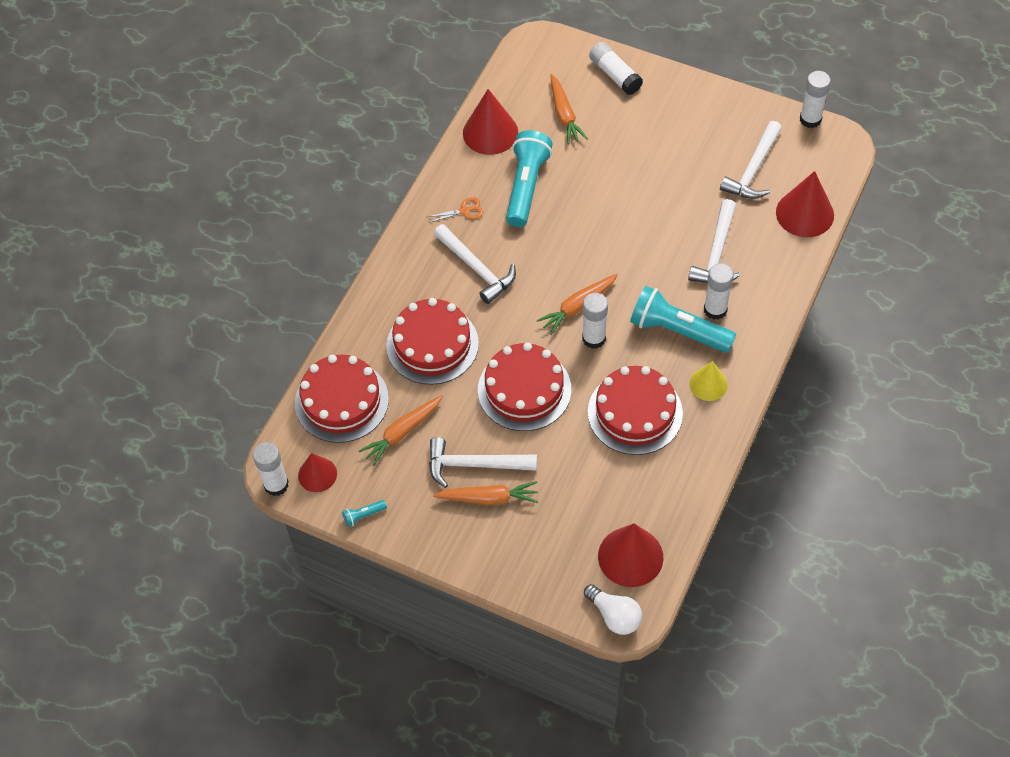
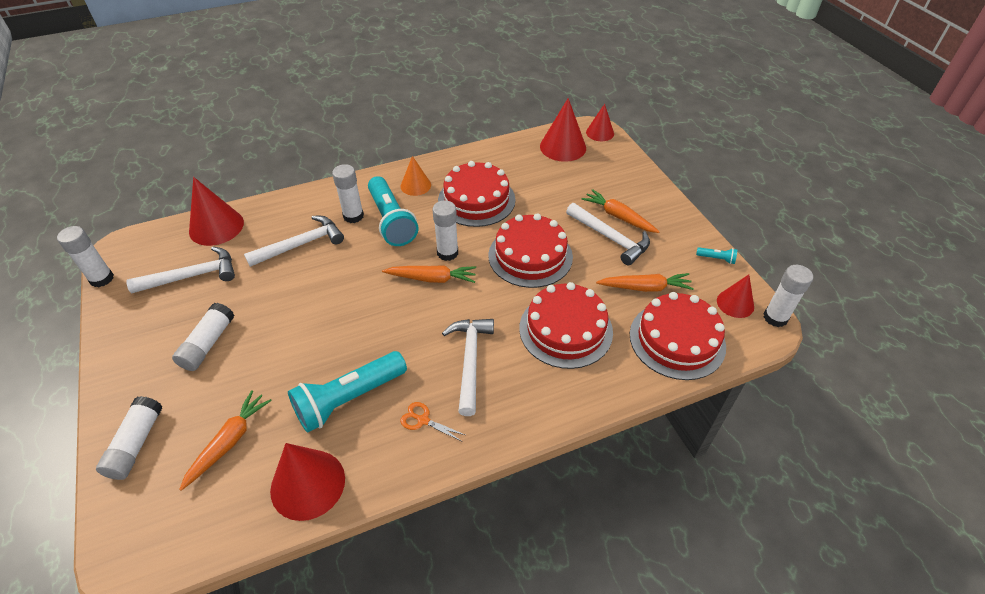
camera: 140 degrees left, 10 degrees down
(614, 616) = (600, 133): white light bulb -> red cone
(664, 144) = (208, 344): none -> white glue stick
(708, 384) = (415, 185): yellow cone -> orange cone

